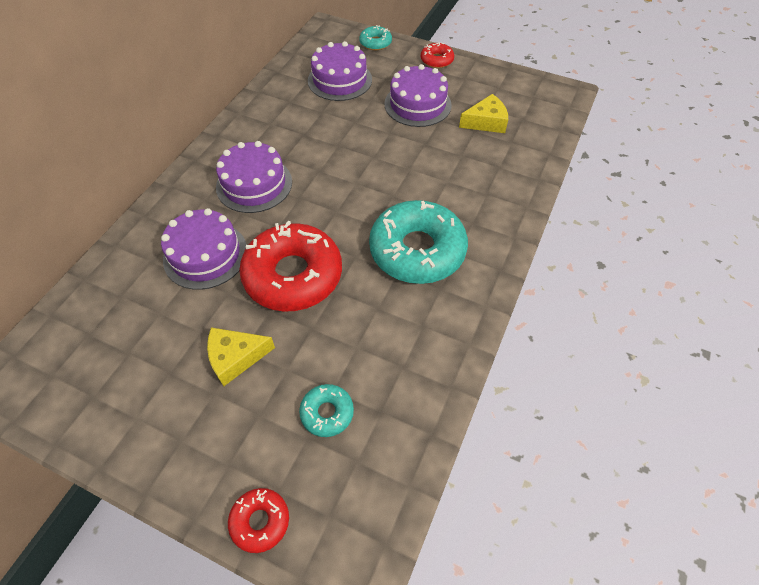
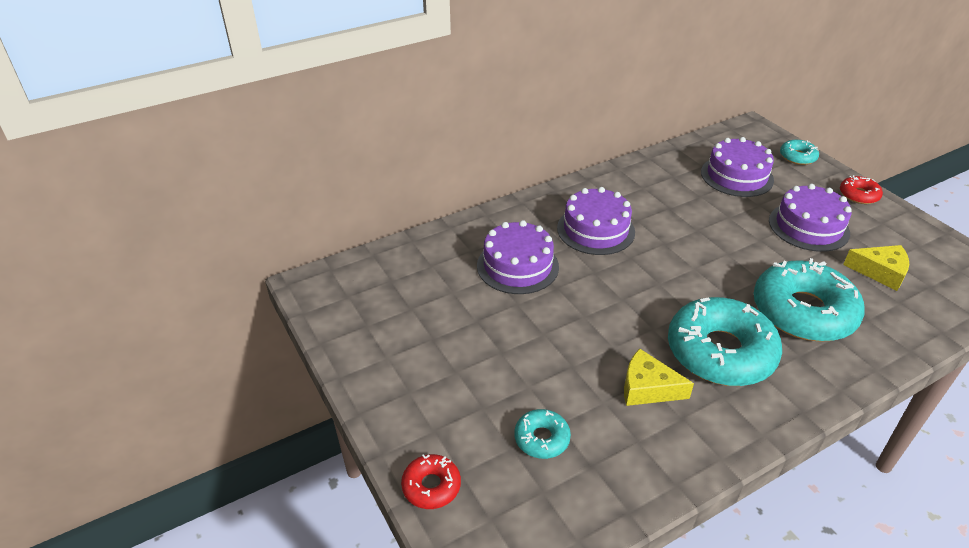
camera: 35 degrees right, 15 degrees down
(235, 357) = (492, 355): yellow cheese -> yellow cheese (647, 388)
(293, 275) = (583, 316): red donut -> none
(454, 183) = (803, 312): none -> turquoise donut

